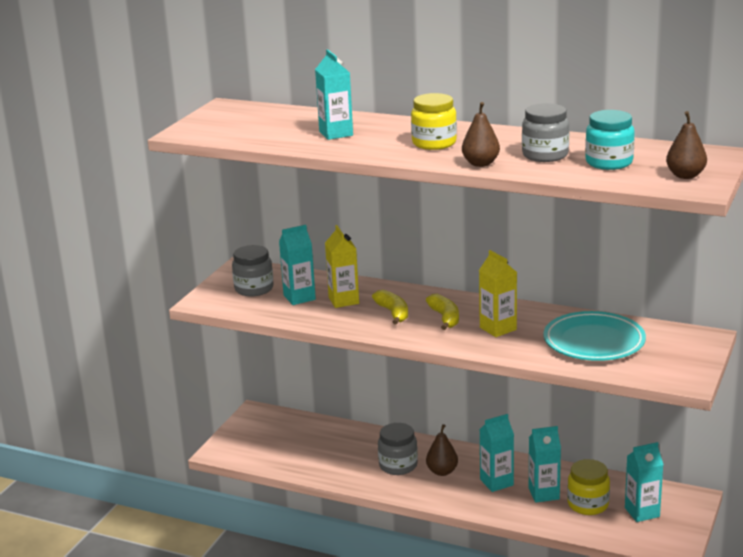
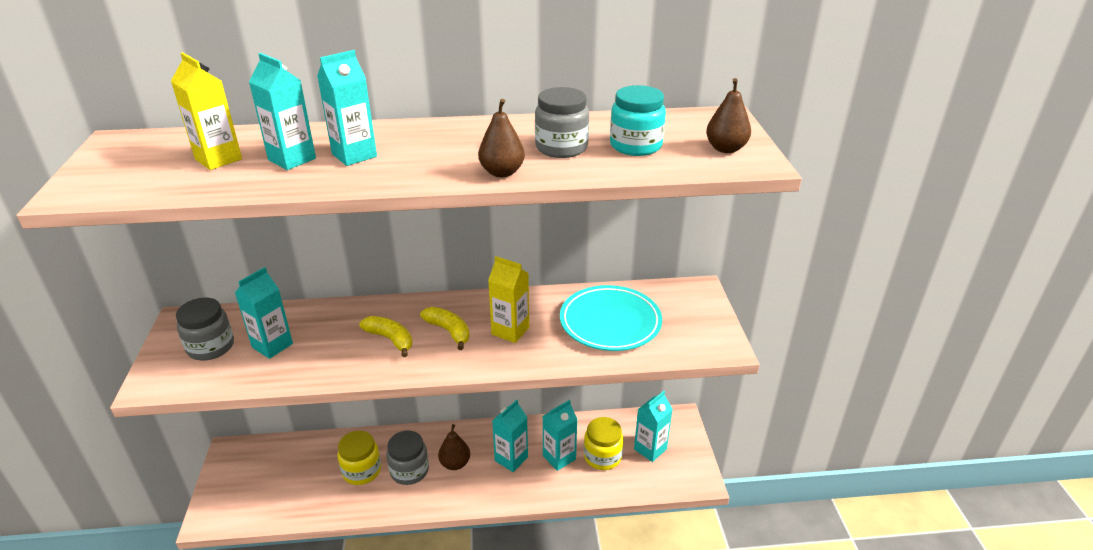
camera: 30 degrees left, 10 degrees up
(343, 300) = (326, 336): yellow carton -> yellow carton (218, 159)
(381, 137) = (354, 155): none -> turquoise carton
(434, 143) = (424, 153): yellow jar -> yellow jar (362, 471)

